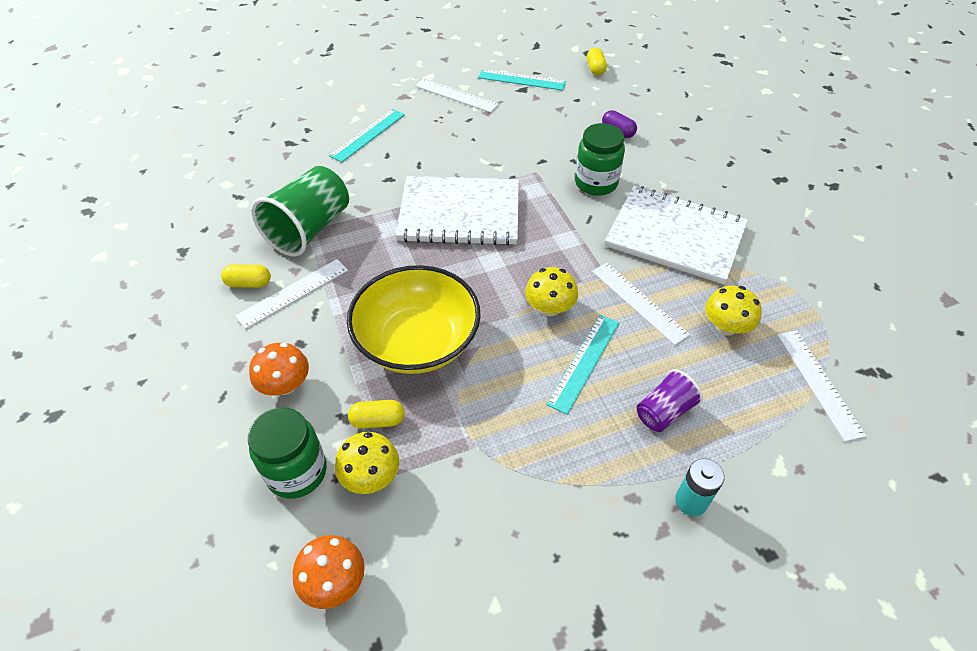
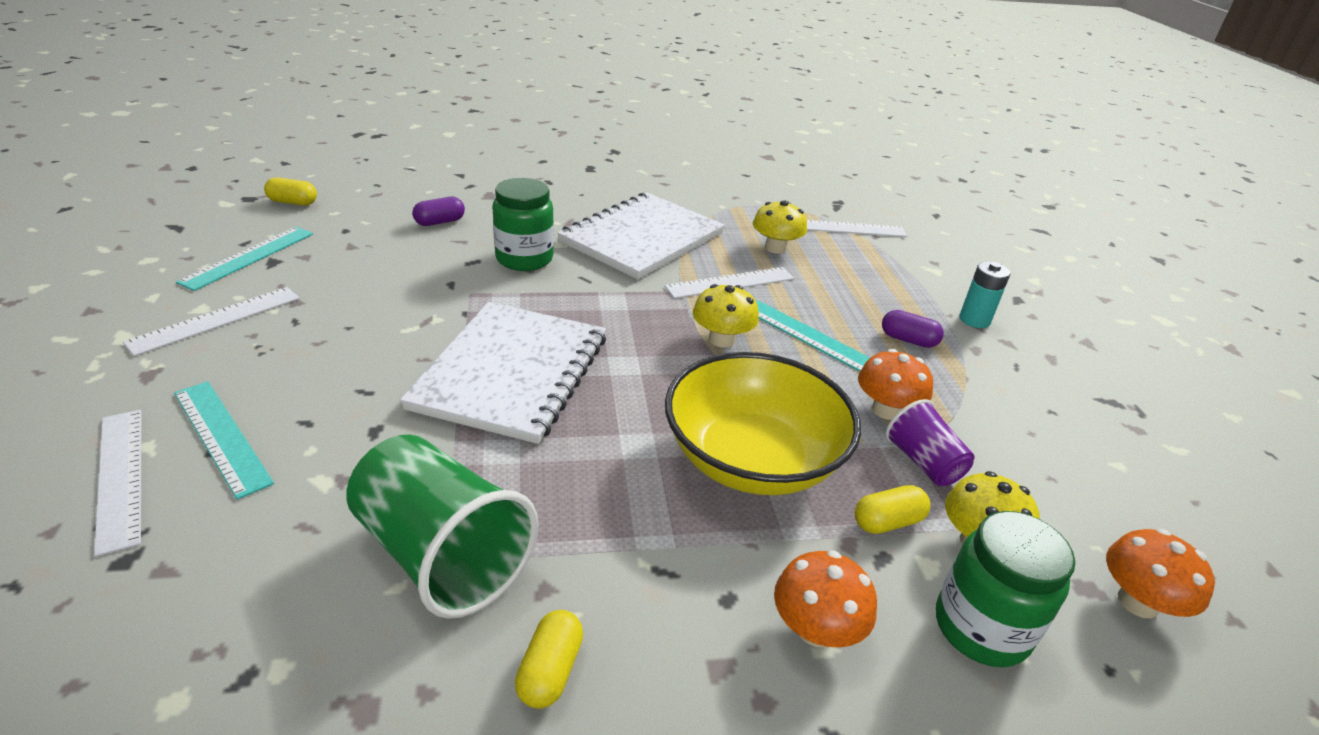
camera: 80 degrees left, 15 degrees down
(293, 293) = (604, 597): white ruler -> white ruler (120, 476)
(378, 420) = (887, 522): yellow capsule -> yellow capsule turned 60 degrees clockwise
(503, 420) = (886, 410): none -> orange mushroom
(618, 438) = (908, 340): none -> purple capsule
(664, 412) = (876, 307): purple cup -> purple cup (923, 462)

